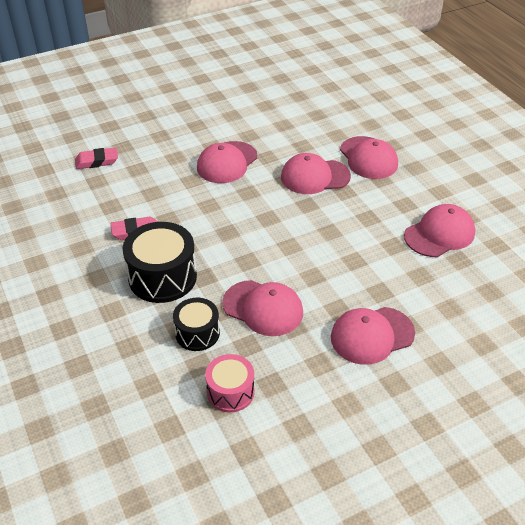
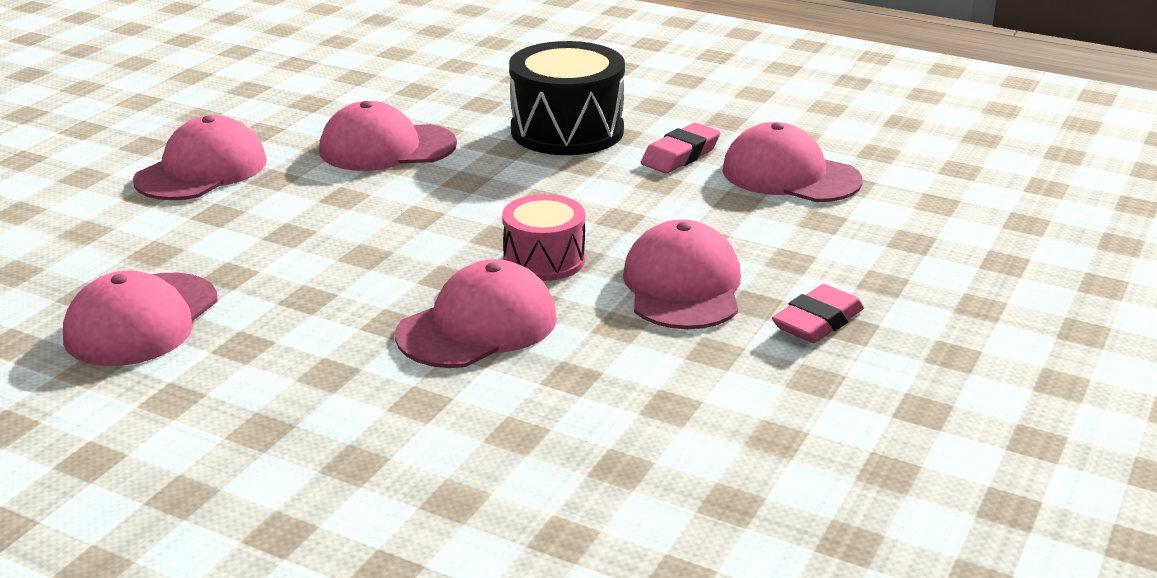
camera: 145 degrees right, 15 degrees down
(97, 161) = (905, 206): pink eraser -> pink eraser (817, 322)
(197, 333) = (450, 107): black drum -> none
(230, 392) = (354, 85): pink drum -> pink drum (544, 260)
(368, 158) = (391, 408): pink cap -> pink cap (790, 175)

